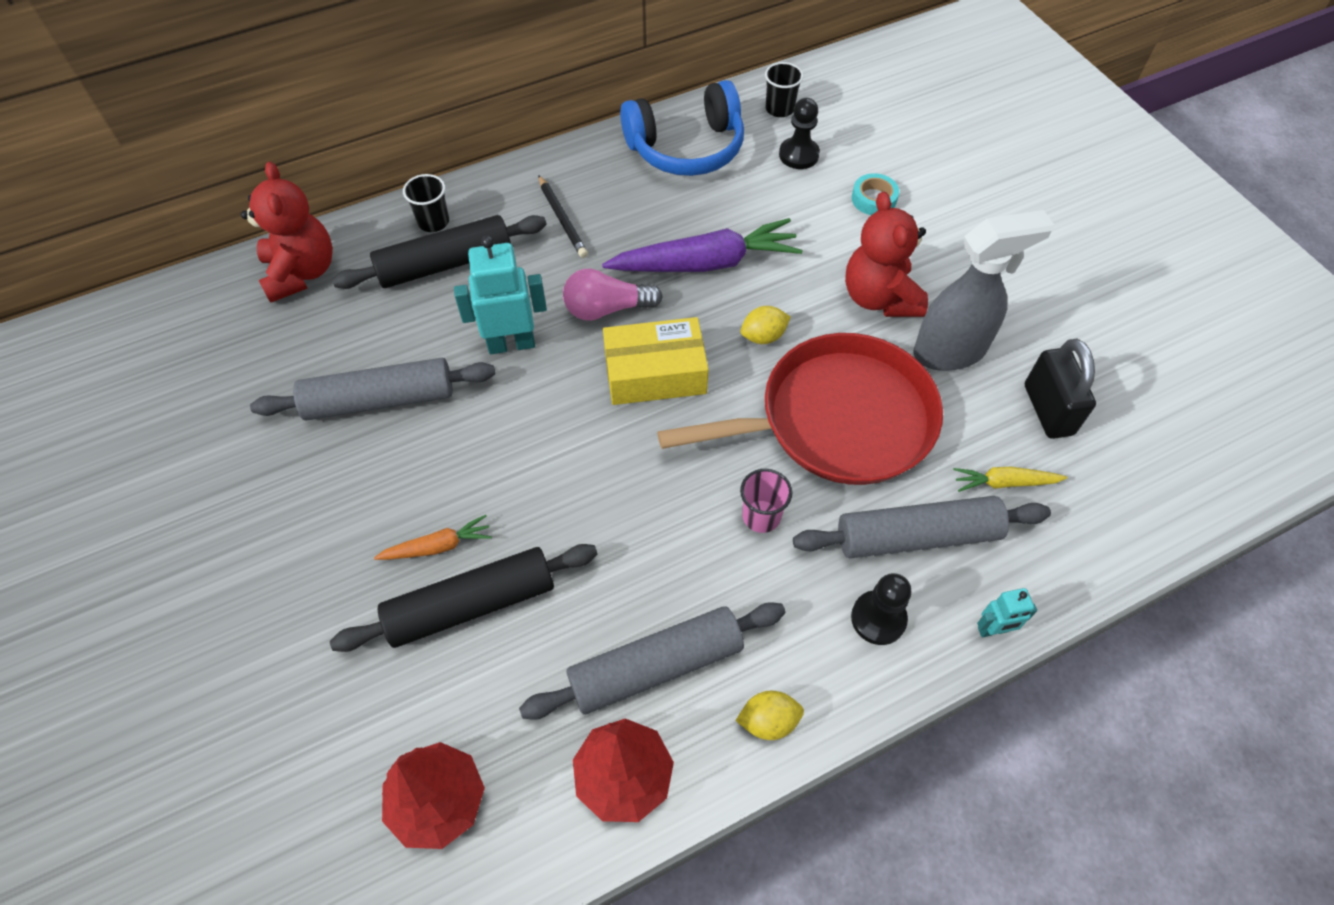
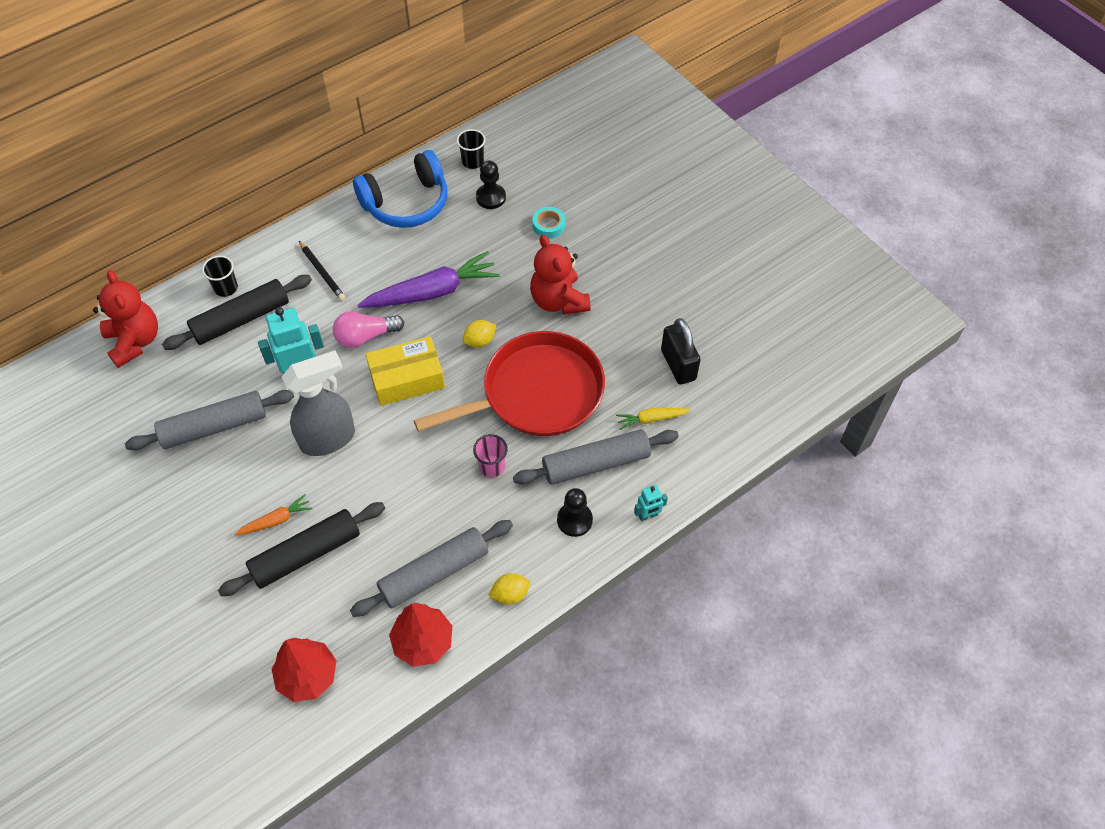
camera: 10 degrees left, 0 degrees up
(950, 351) = (610, 333): grey spray bottle -> grey spray bottle (328, 438)

